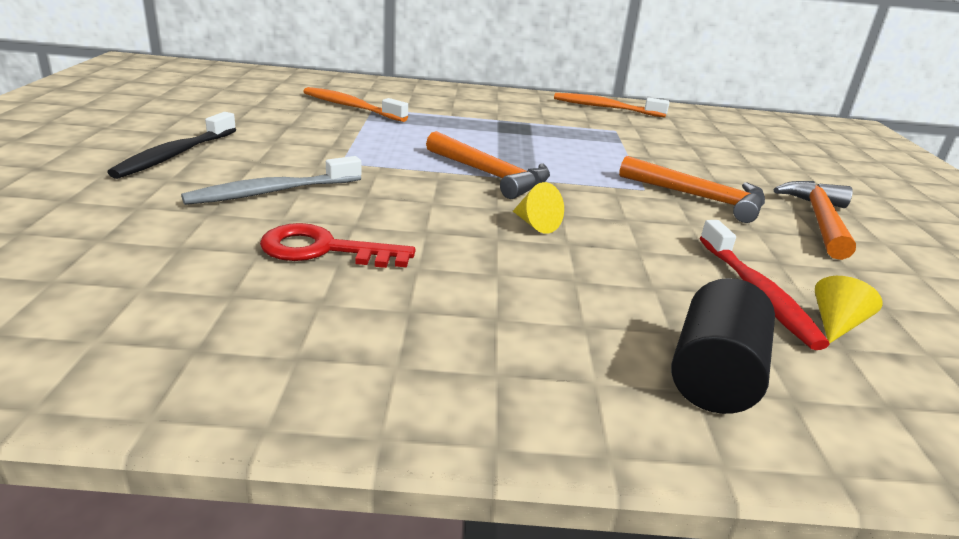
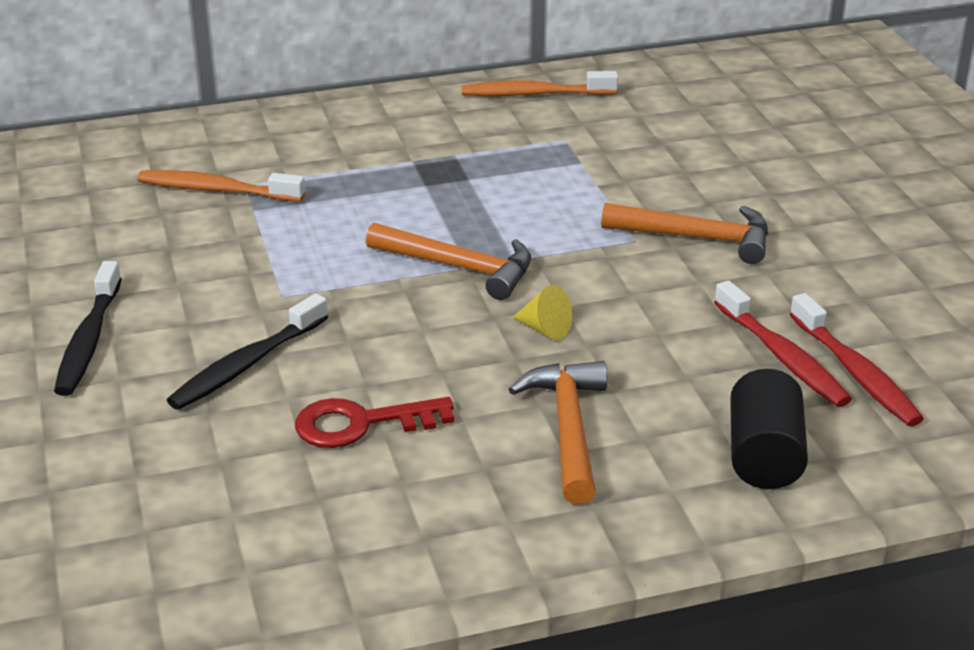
camera: 15 degrees left, 5 degrees up
(271, 192) = (246, 365): grey toothbrush -> black toothbrush
(819, 220) = (827, 237): orange hammer -> orange hammer (568, 429)
(836, 324) = (856, 373): yellow cone -> red toothbrush

